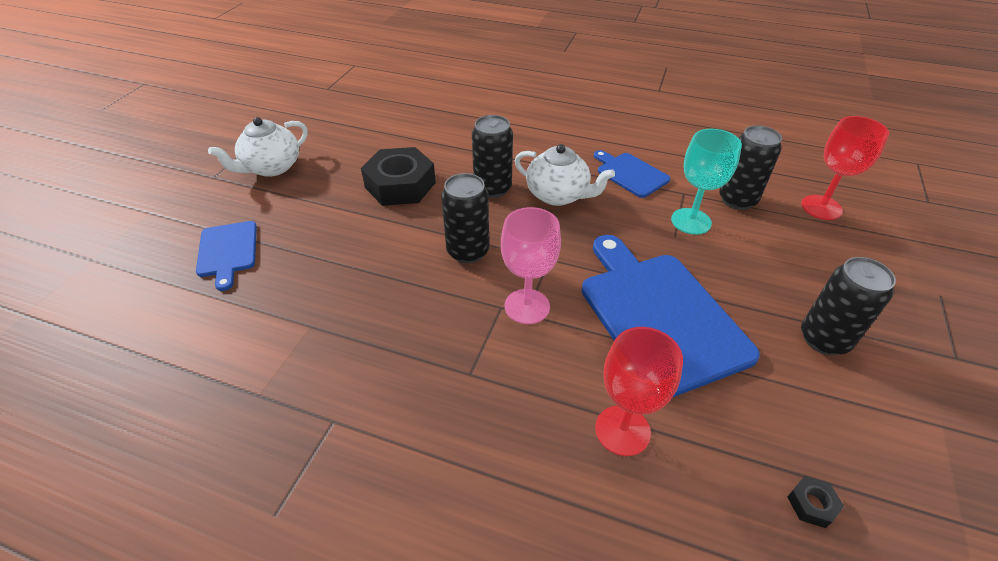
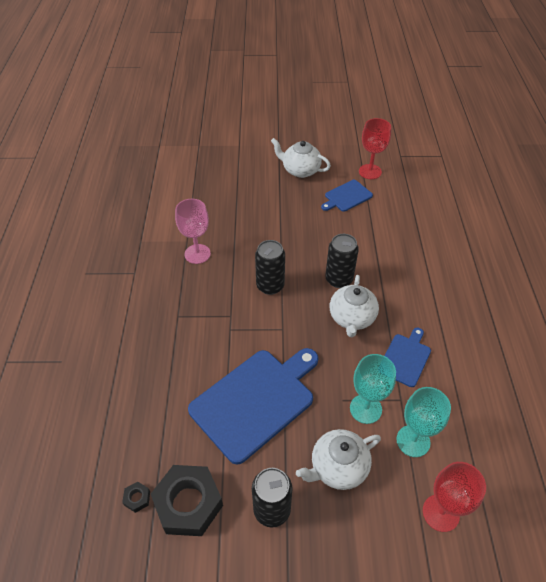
camera: 70 degrees right, 5 degrees up
(228, 251) = (224, 187): blue cutting board -> blue cutting board (347, 196)
(400, 185) = (316, 232): black nut -> black nut (188, 503)
(527, 306) = (235, 328): pink goblet -> pink goblet (197, 254)
(622, 430) = (161, 395): red goblet -> red goblet (370, 171)
(737, 200) = (413, 441): black can -> turquoise goblet
(766, 265) = (338, 467): none -> white teapot

